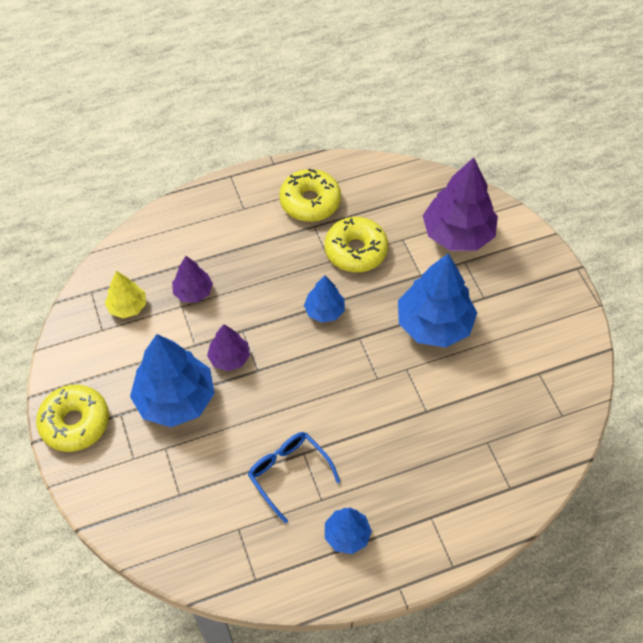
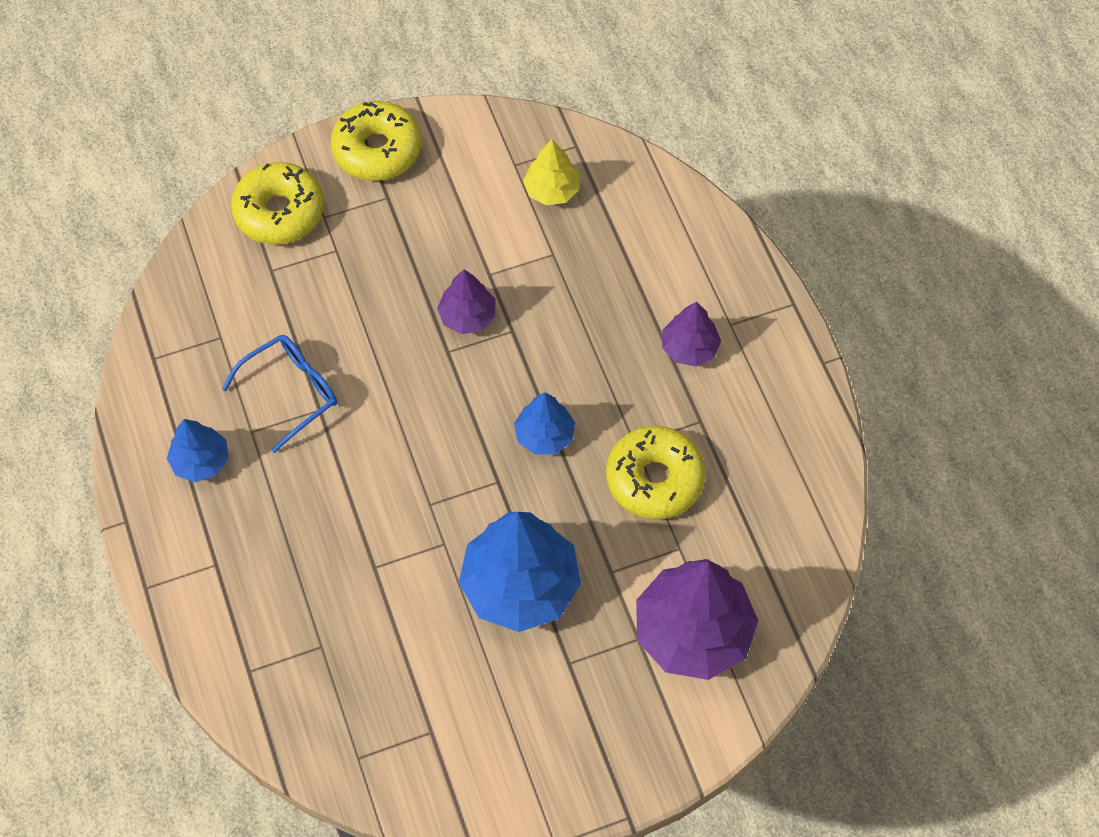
camera: 90 degrees right, 5 degrees up
(175, 399) = (406, 256): blue tree -> none
(193, 292) = (576, 267): purple tree -> purple tree (689, 348)
(310, 202) = (747, 415): yellow donut -> yellow donut (279, 212)

